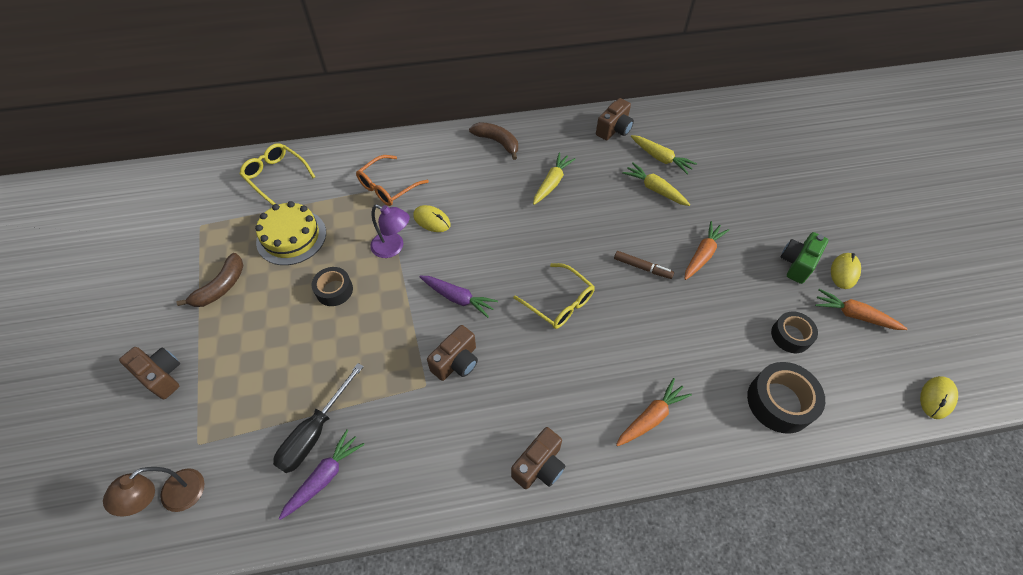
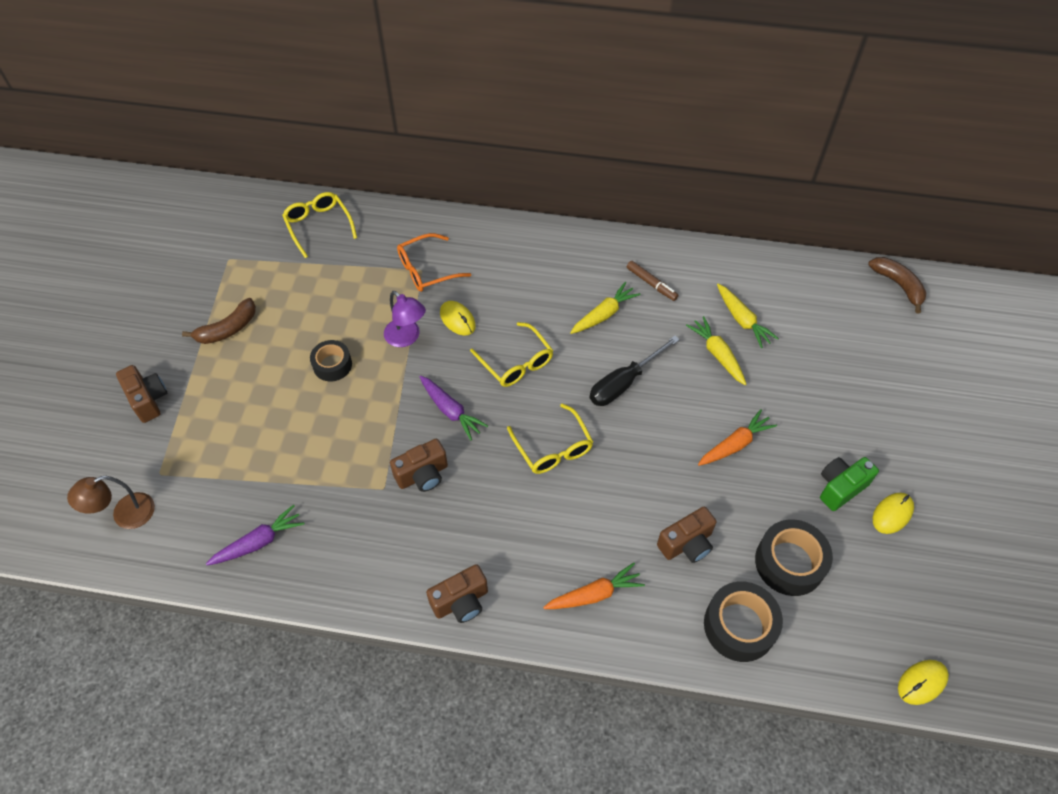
camera: 20 degrees right, 0 degrees up
(291, 237) = (311, 297): yellow cake -> none
(315, 432) = (265, 498): black screwdriver -> black screwdriver (624, 383)
(497, 142) = (564, 250): brown banana -> brown banana (898, 285)
(497, 241) = (516, 363): none -> yellow glasses
(614, 130) = (704, 271): brown camera -> brown camera (686, 544)
(642, 267) = (660, 438): brown marker -> brown marker (651, 284)
(790, 336) = (789, 563): black tape -> black tape, size x1.56
(854, 315) = (877, 565): orange carrot -> none

